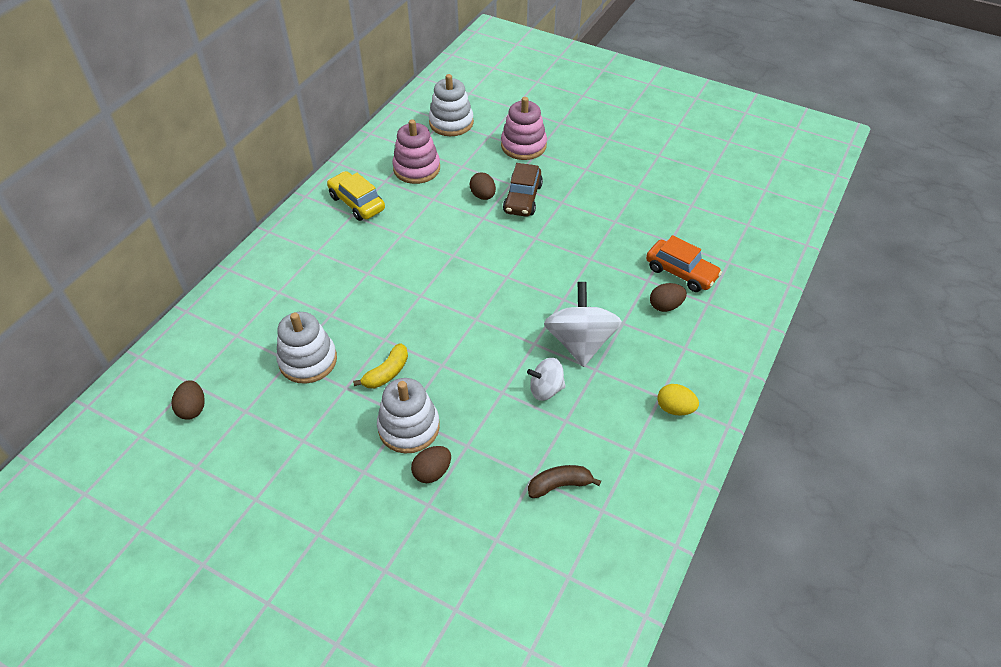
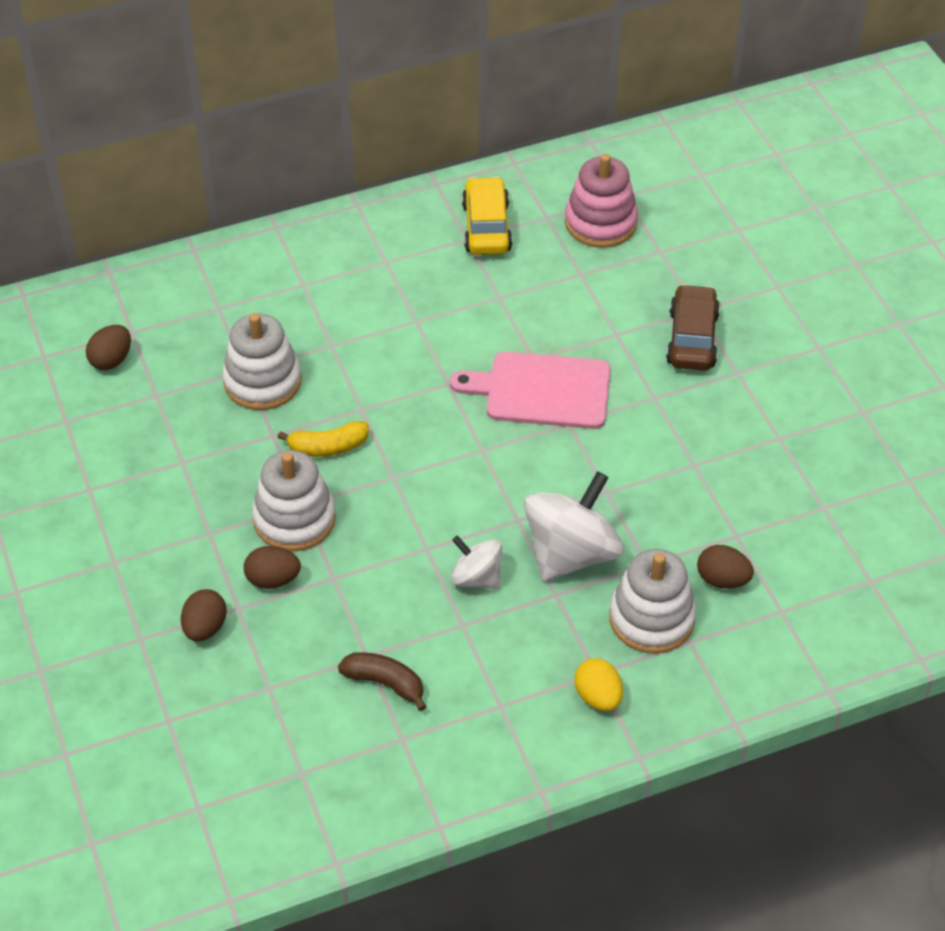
camera: 40 degrees right, 0 degrees up
(451, 123) = (707, 184): white stacking toy -> white stacking toy (651, 618)
(475, 268) = (541, 390): none -> pink cutting board
(483, 196) = (646, 306): brown egg -> brown egg (205, 628)
(523, 145) = (769, 268): pink stacking toy -> none
(523, 198) = (692, 338): brown car -> brown car turned 135 degrees clockwise
(681, 272) = (790, 553): orange car -> none

